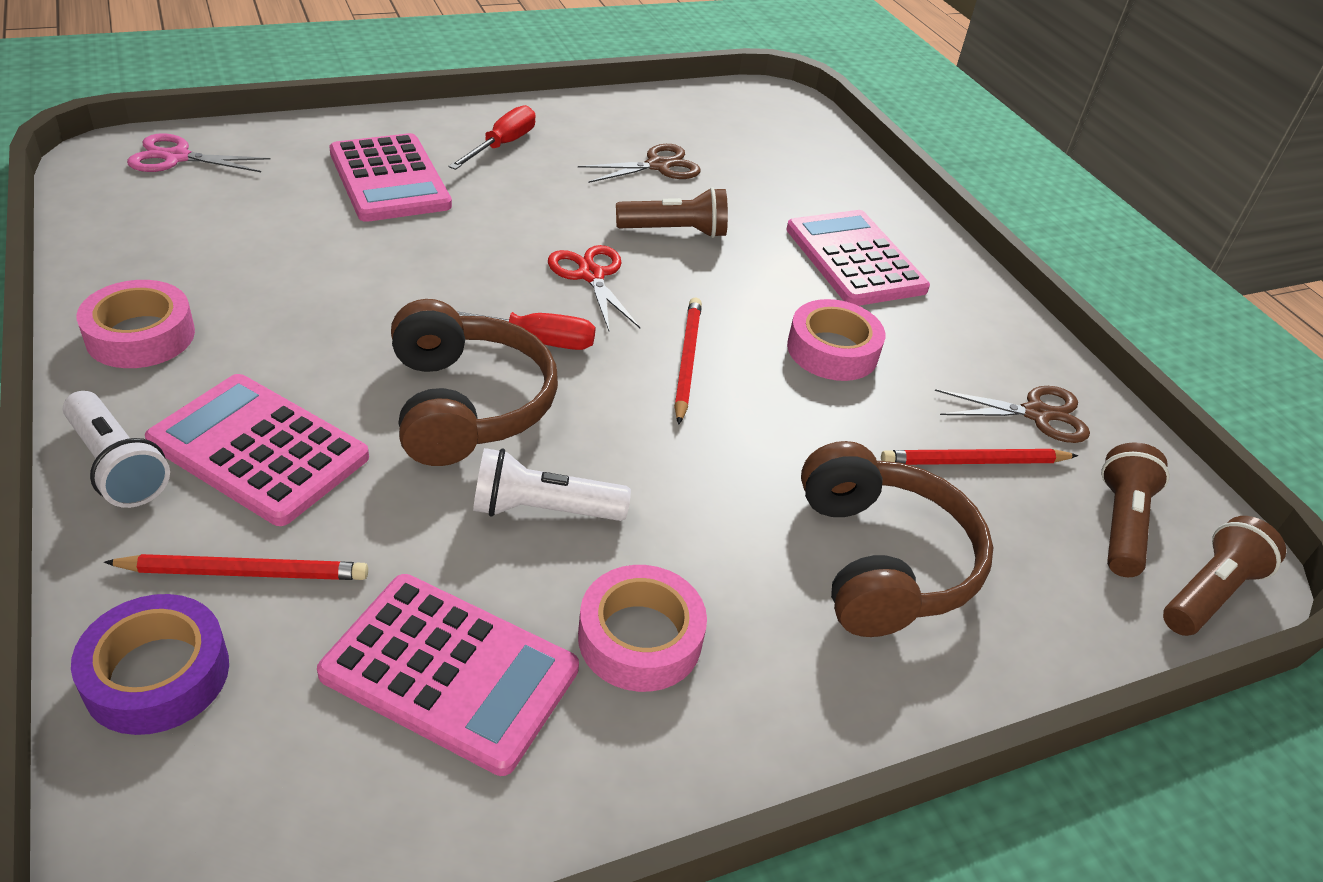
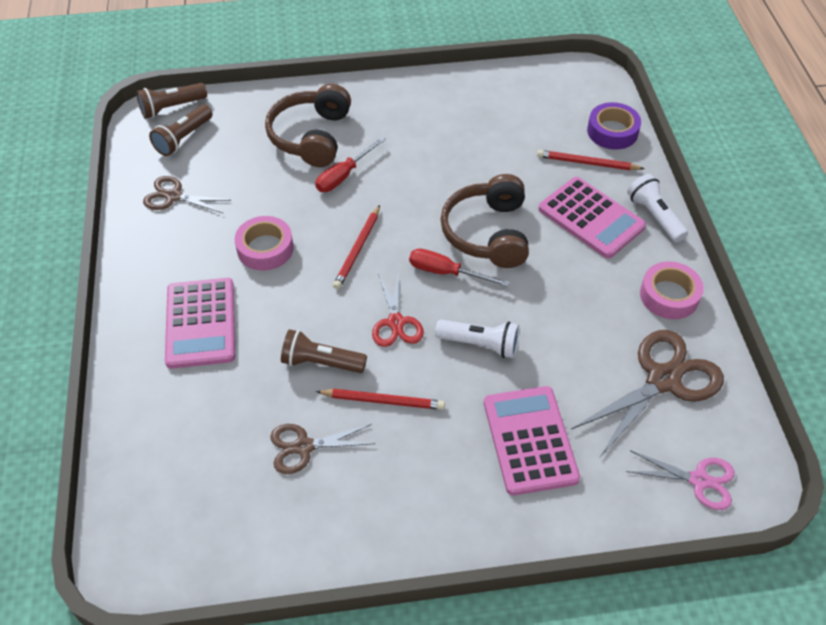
camera: 160 degrees left, 10 degrees up
(191, 237) = (663, 380): none -> brown scissors
(450, 672) = (505, 119): pink calculator -> none
(502, 145) = (433, 485): red screwdriver -> red screwdriver (344, 175)
(543, 509) = (458, 175): white flashlight -> white flashlight (480, 344)
(640, 638) = (429, 121): pink tape -> none
(975, 462) = (231, 174): red pencil -> red pencil (383, 400)

